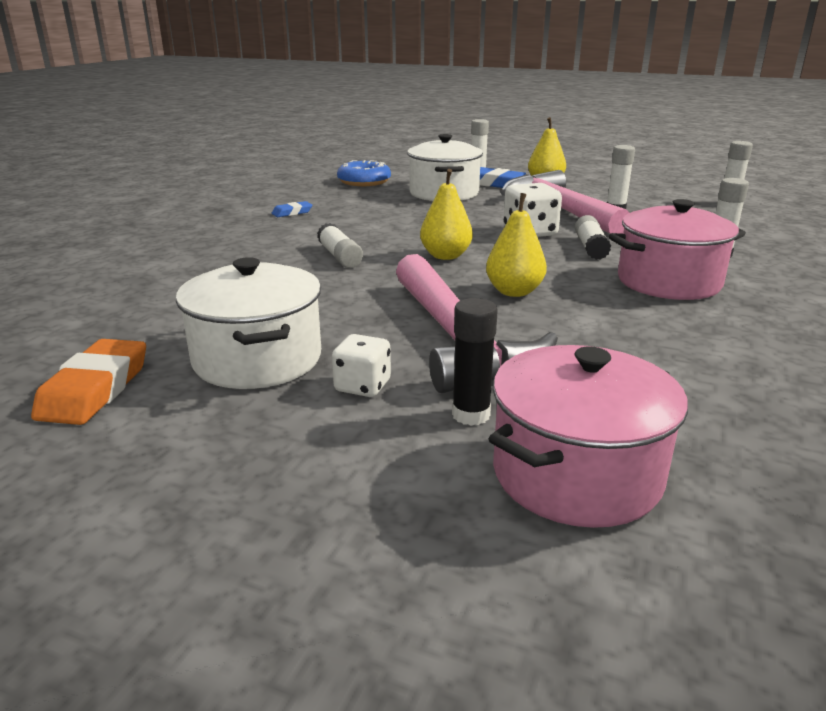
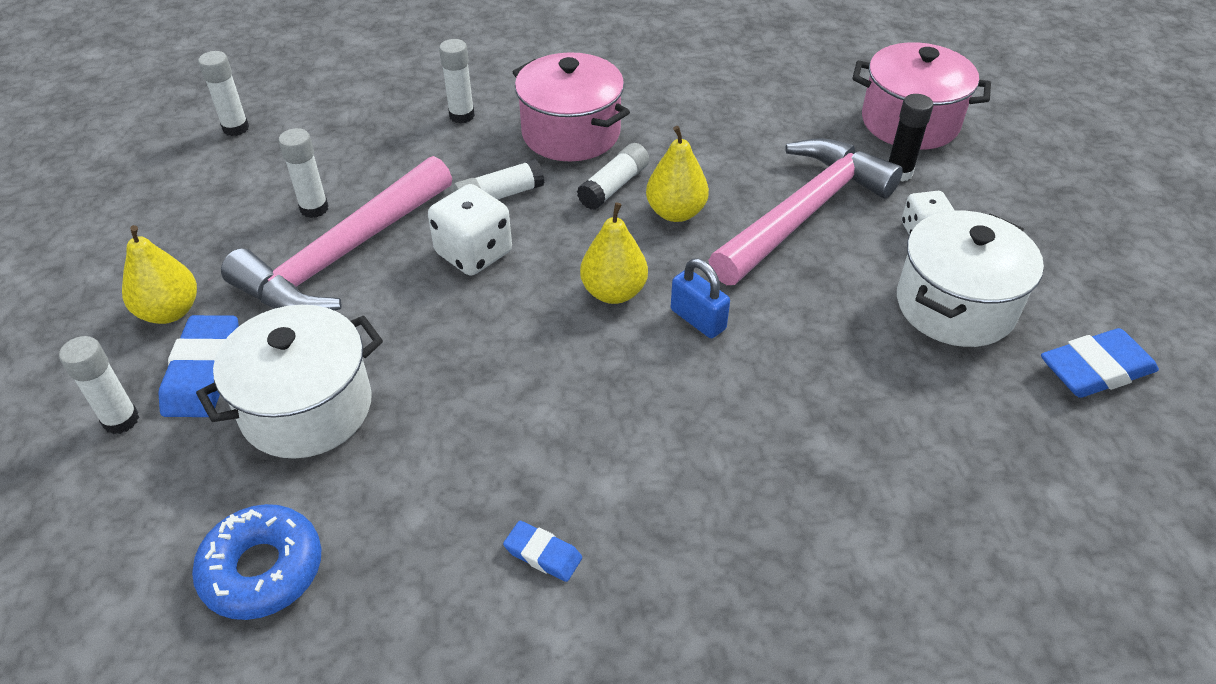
camera: 120 degrees left, 20 degrees up
(95, 389) = (1095, 369): orange eraser -> blue eraser
(340, 256) = (689, 382): white glue stick -> white glue stick (614, 186)
(387, 270) = (698, 319): none -> blue padlock

